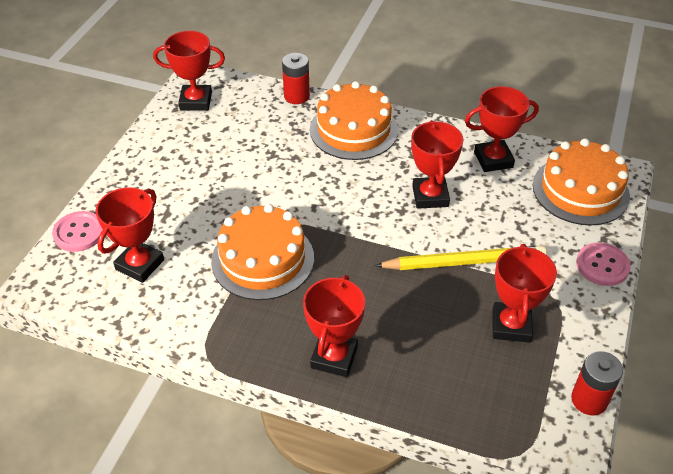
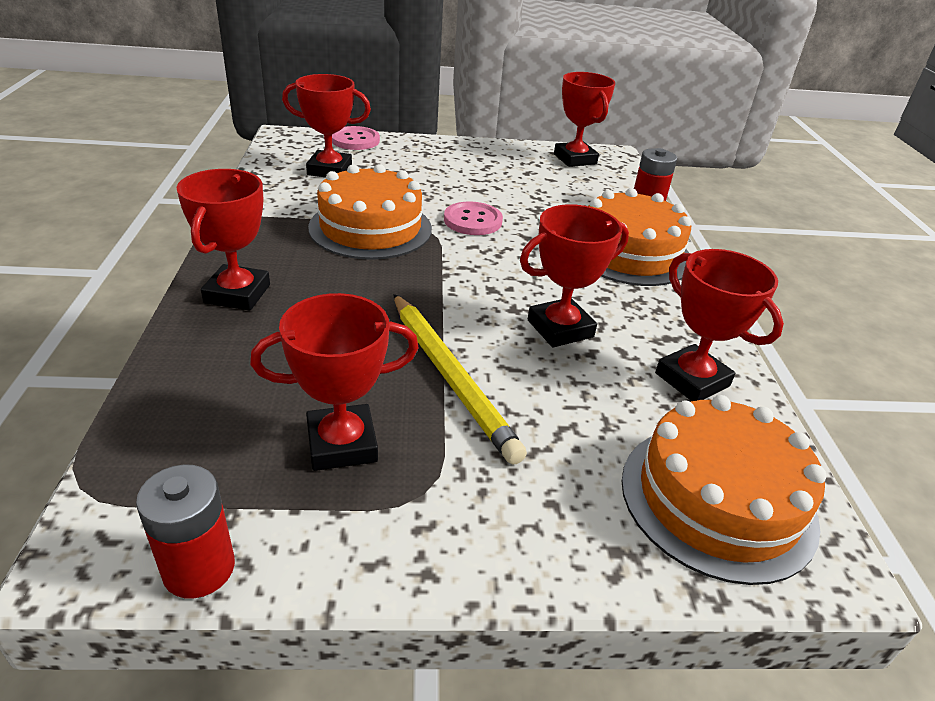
camera: 65 degrees right, 10 degrees down
(334, 357) = (237, 294): red trophy -> red trophy turned 75 degrees counterclockwise
(602, 265) = (541, 555): pink button -> pink button (472, 221)

